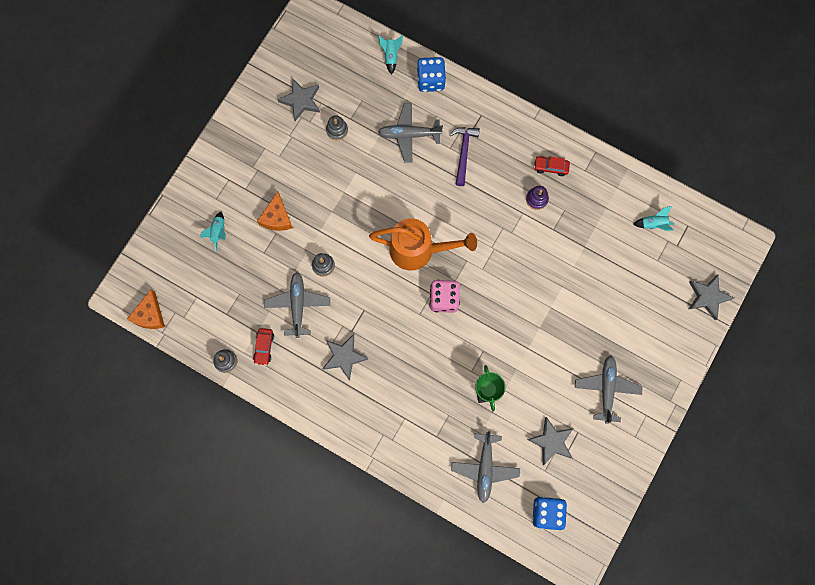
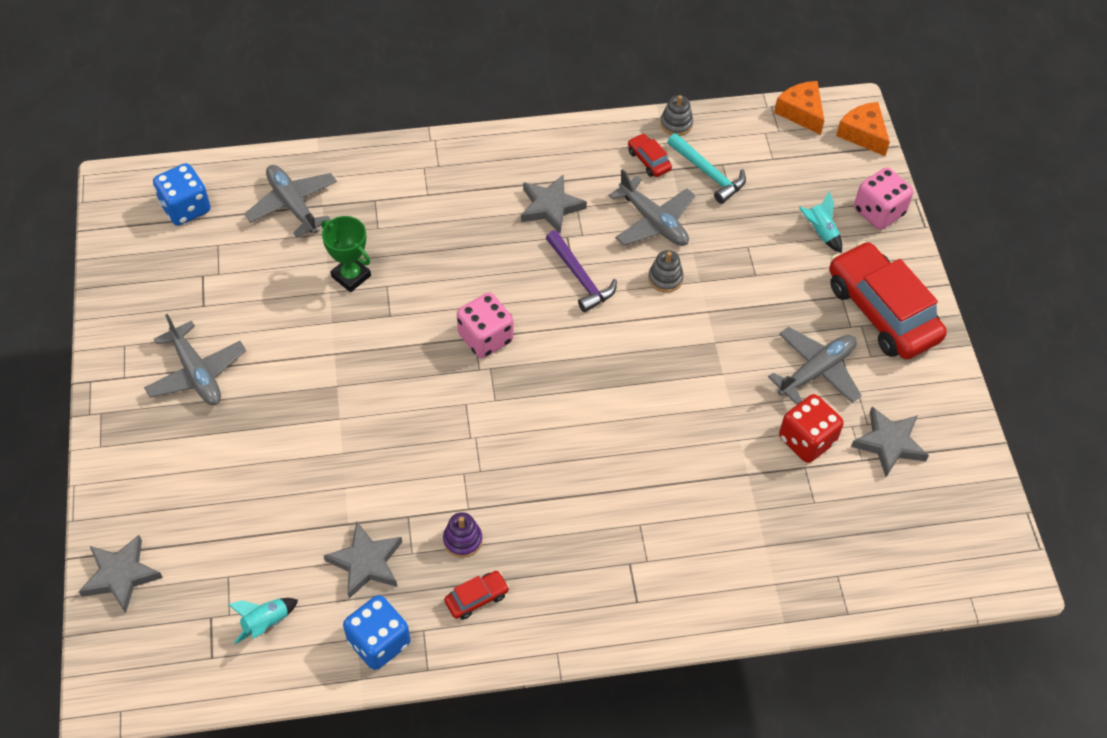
camera: 140 degrees right, 20 degrees down
(176, 221) = (878, 212): none -> pink dice
(234, 166) = (882, 311): none -> red car
(240, 314) = (708, 173): none -> turquoise hammer
(277, 218) = (771, 291): orange cheese -> orange cheese (863, 134)
(337, 130) = (806, 440): grey stacking toy -> red dice
(391, 56) = (837, 592): turquoise rocket -> none
(409, 135) = (709, 501): grey plane -> grey plane (816, 371)
(418, 250) = (566, 370): orange watering can -> none
(430, 81) = (750, 598): blue dice -> blue dice (379, 642)
(463, 153) = (615, 530): purple hammer -> purple hammer (580, 277)
(551, 441) = (230, 276): grey star -> grey star (366, 562)

